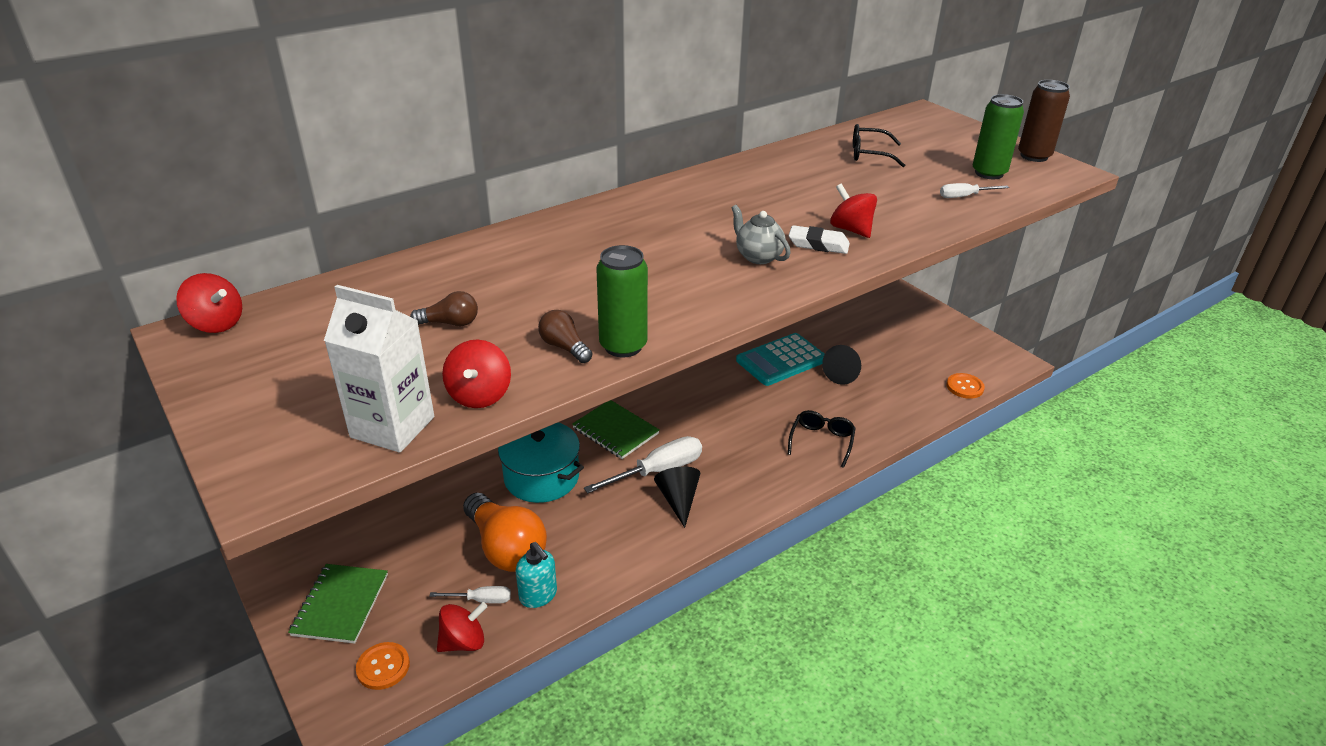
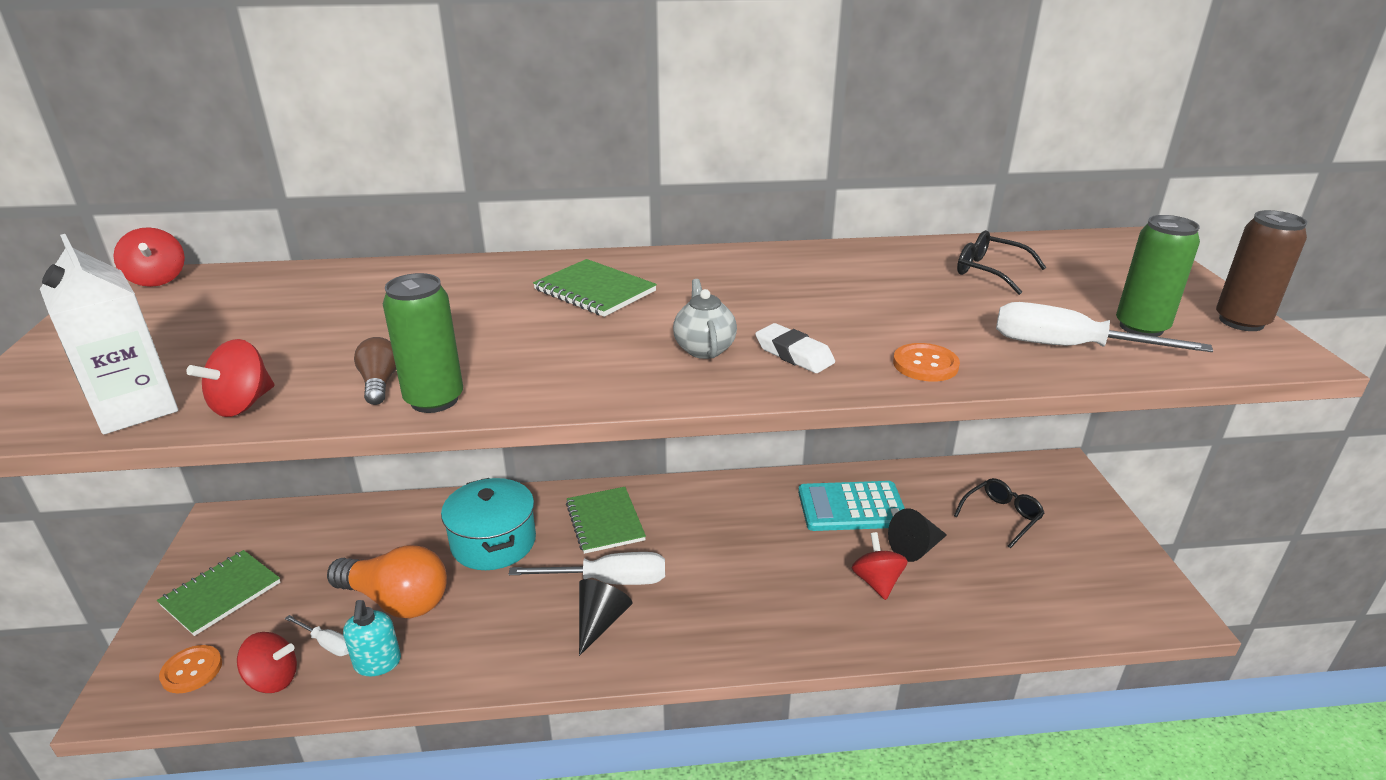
camera: 30 degrees right, 5 degrees down
(450, 323) = (319, 330): brown light bulb -> none
(506, 548) = (397, 600): orange light bulb -> orange light bulb turned 60 degrees counterclockwise
(626, 234) = (594, 291): none -> green notebook
(821, 441) = (820, 619): black glasses -> black glasses (1001, 516)
(851, 230) = (857, 348): red spinning top -> red spinning top (877, 582)
(964, 196) = (1068, 347): white screwdriver -> white screwdriver, size x1.89
(964, 387) = (1072, 622): orange button -> orange button (925, 364)

